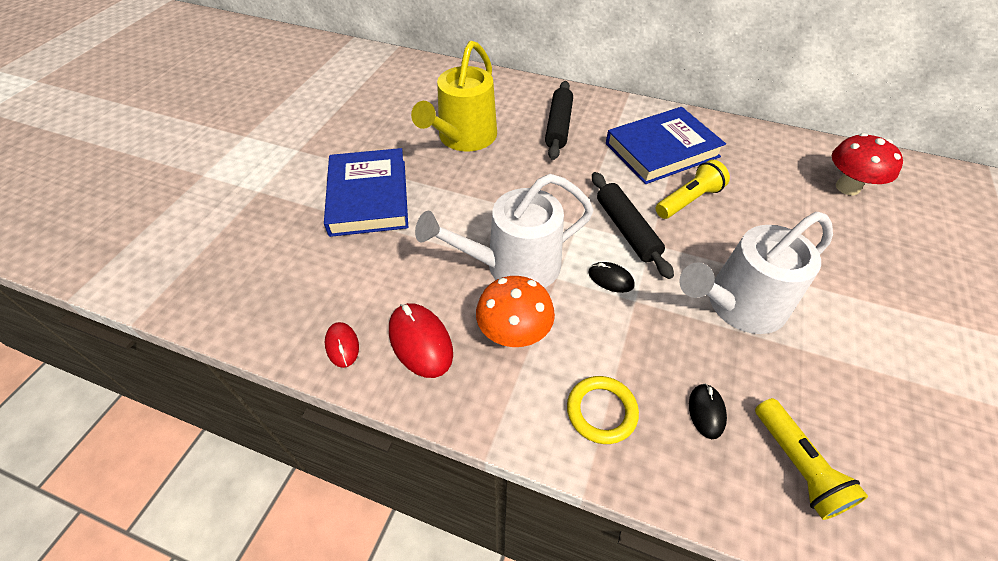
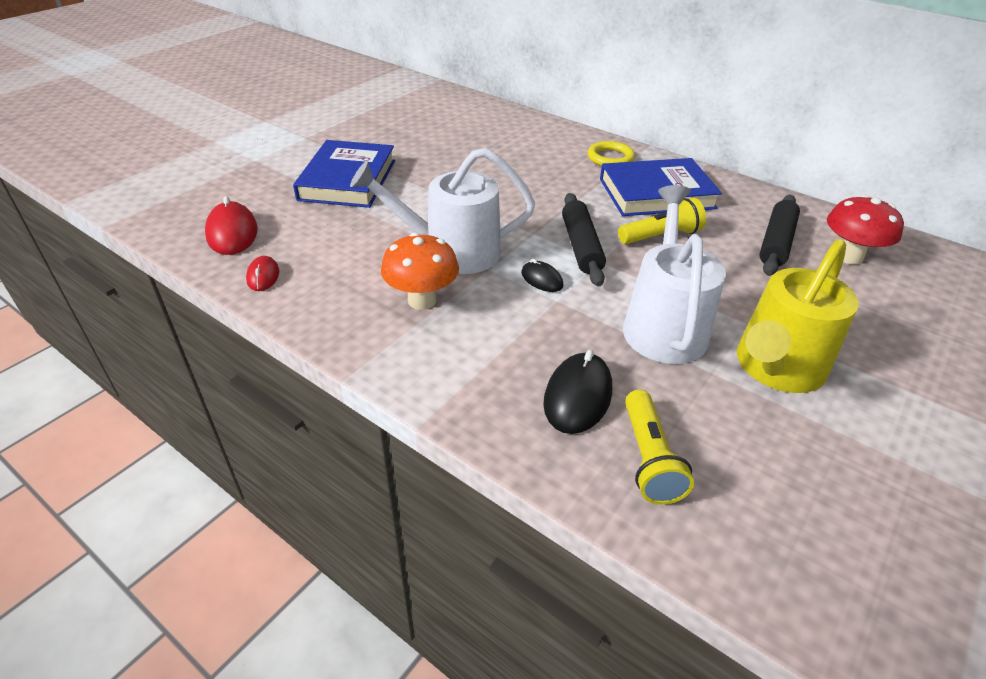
camera: 15 degrees right, 10 degrees down
(420, 342) = (333, 288): red mouse -> red mouse (232, 233)
(464, 138) = (461, 153): yellow watering can -> yellow watering can (776, 368)
(558, 126) = (559, 159): black rolling pin -> black rolling pin (776, 243)
(601, 411) = (472, 372): yellow ring -> yellow ring (610, 158)
(706, 412) = (578, 396): black mouse -> black mouse, size x1.73
(739, 305) = (664, 325): white watering can -> white watering can turned 105 degrees clockwise

